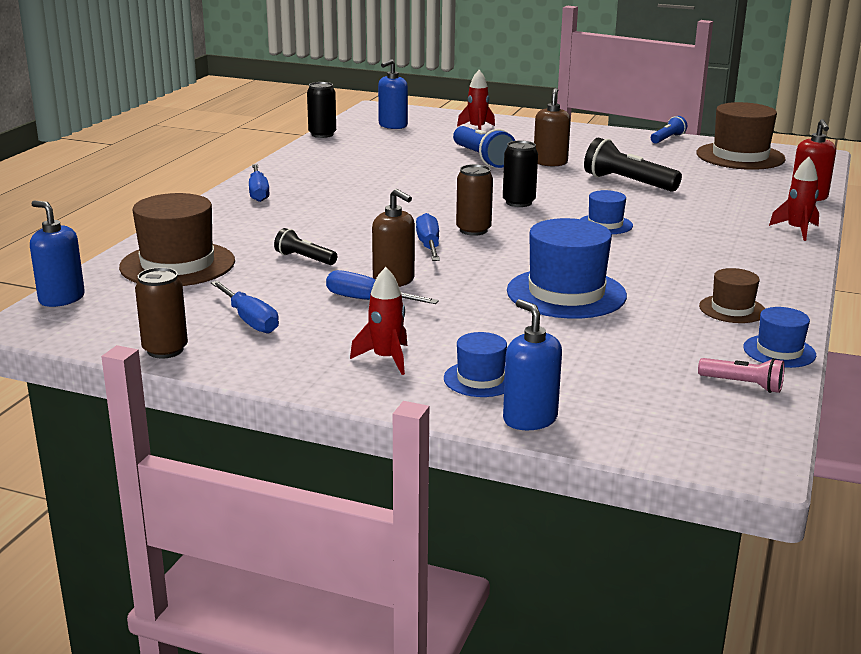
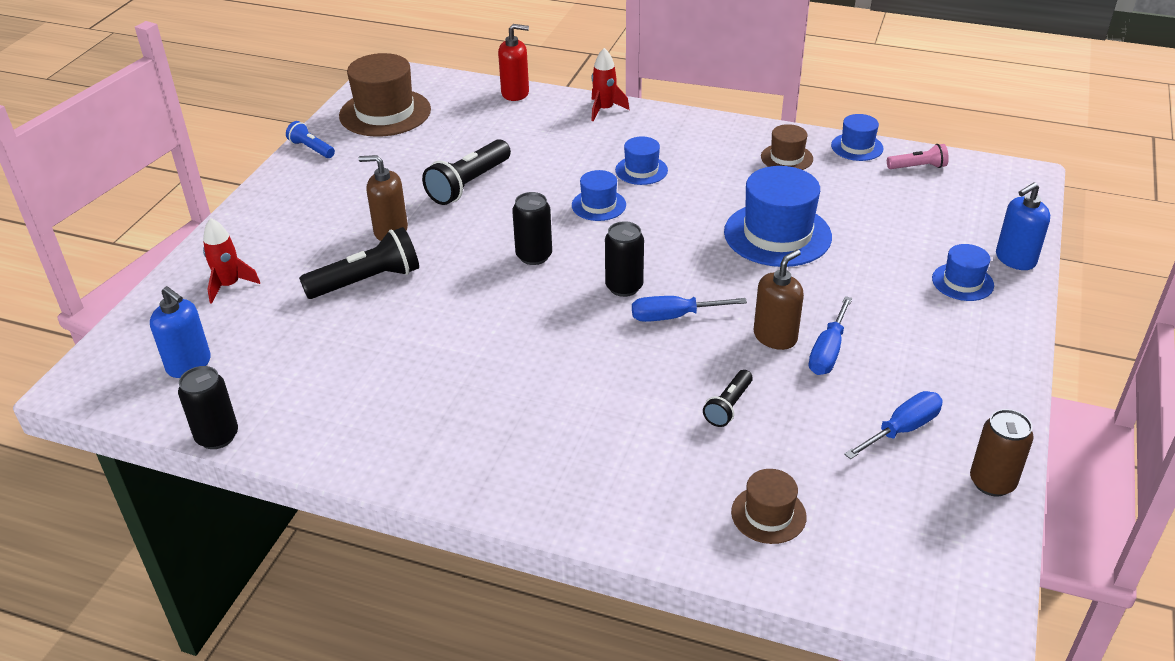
camera: 90 degrees left, 15 degrees up
(61, 299) = (899, 605): blue soap dispenser -> none
(177, 264) = (768, 514): brown hat -> brown hat, size x0.53
(258, 193) = (497, 475): blue screwdriver -> none
(386, 359) = (949, 333): red rocket -> none
(473, 230) = (624, 287): brown can -> black can
(482, 158) = (367, 281): blue flashlight -> black flashlight
(676, 242) = (641, 170): none -> blue hat
(743, 385) = (918, 167): pink flashlight -> pink flashlight turned 60 degrees clockwise

